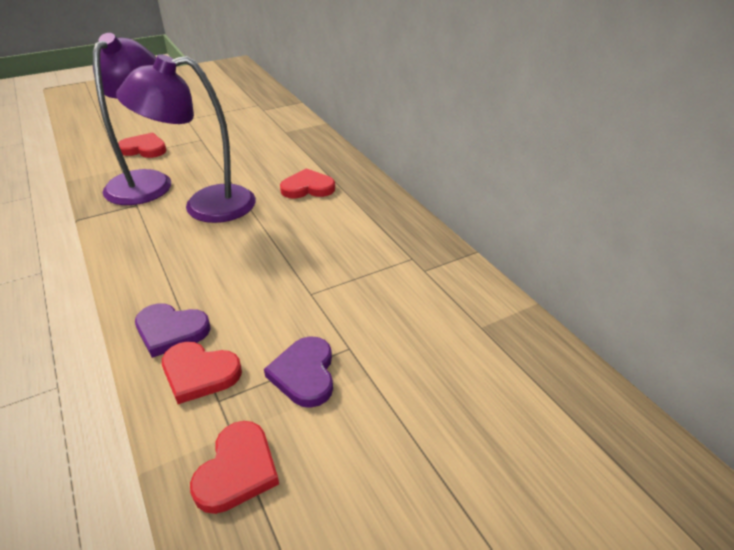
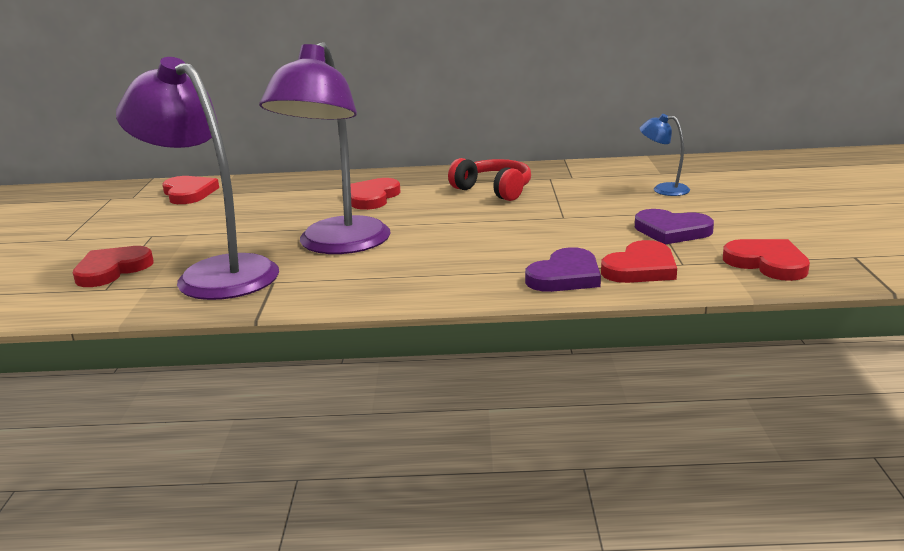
camera: 60 degrees left, 15 degrees down
(279, 123) = (189, 193): none -> red heart
(359, 237) = (494, 190): none -> red headphones
(427, 341) = (663, 189): none -> blue lamp

